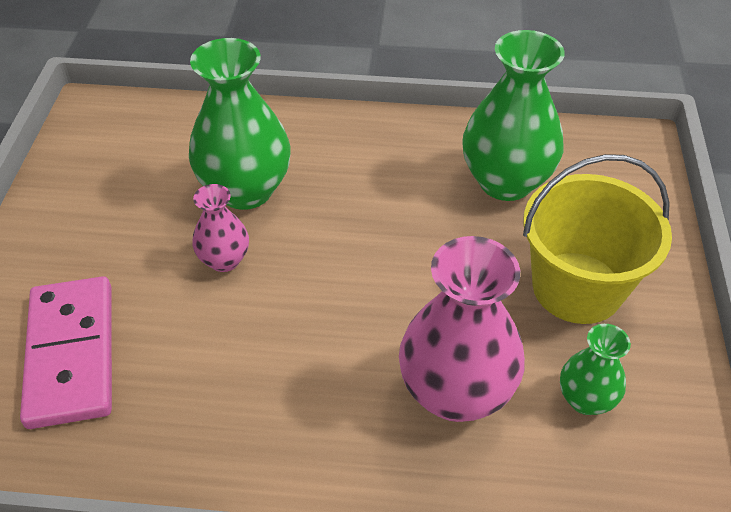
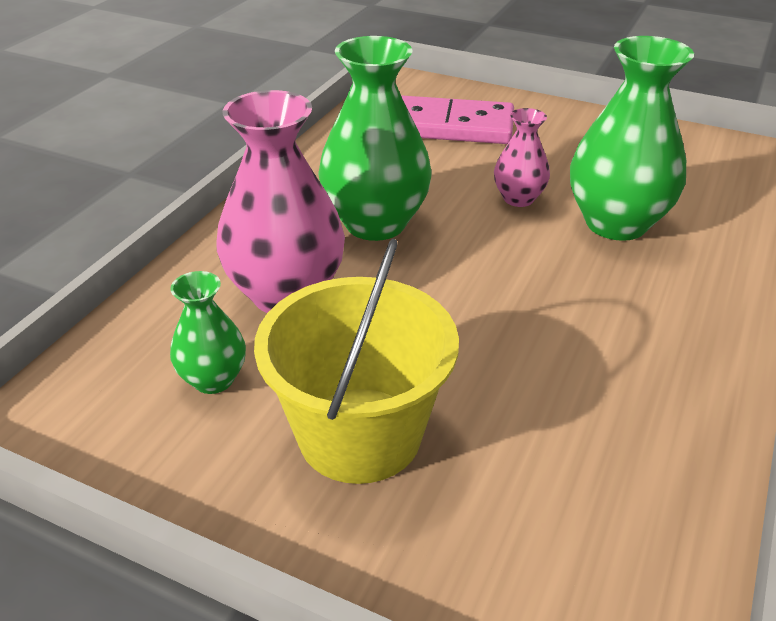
camera: 110 degrees right, 10 degrees down
(505, 182) = (580, 434): green vase -> green vase (375, 223)

